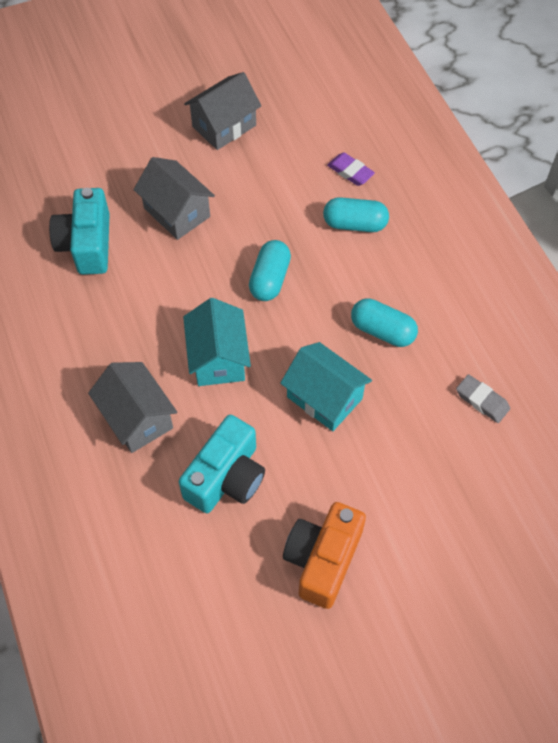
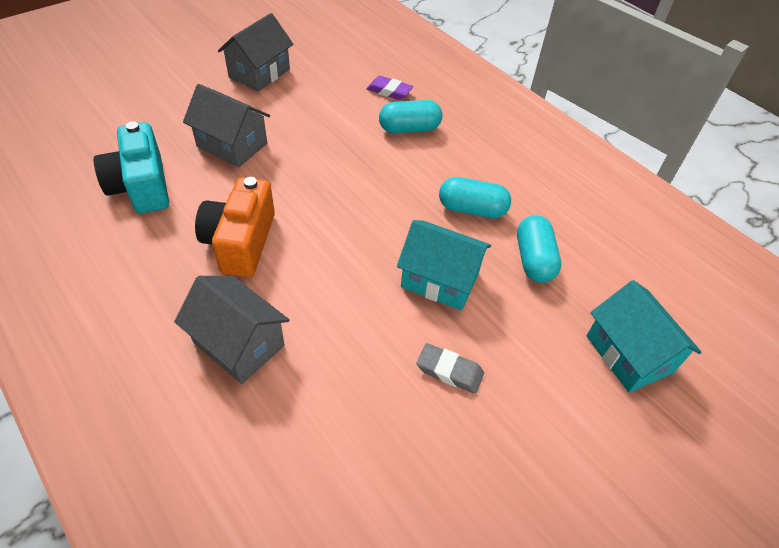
camera: 20 degrees left, 10 degrees down
(218, 358) = (314, 265): turquoise house -> turquoise house (629, 354)
(226, 477) = (362, 385): turquoise camera -> none
(270, 279) = (345, 185): turquoise capsule -> turquoise capsule (534, 259)
(323, 559) = (506, 450): orange camera -> orange camera (240, 242)
(482, 401) = (593, 251): grey eraser -> grey eraser (449, 371)

